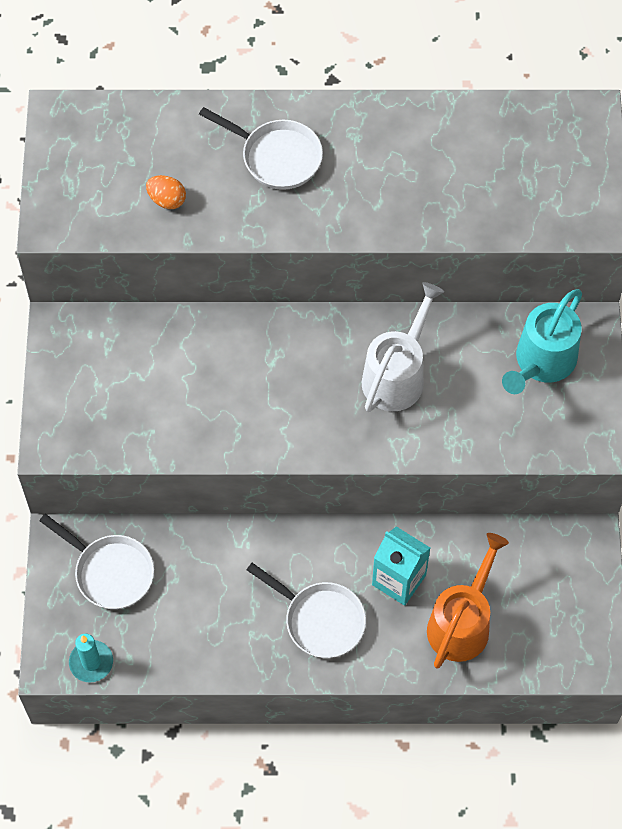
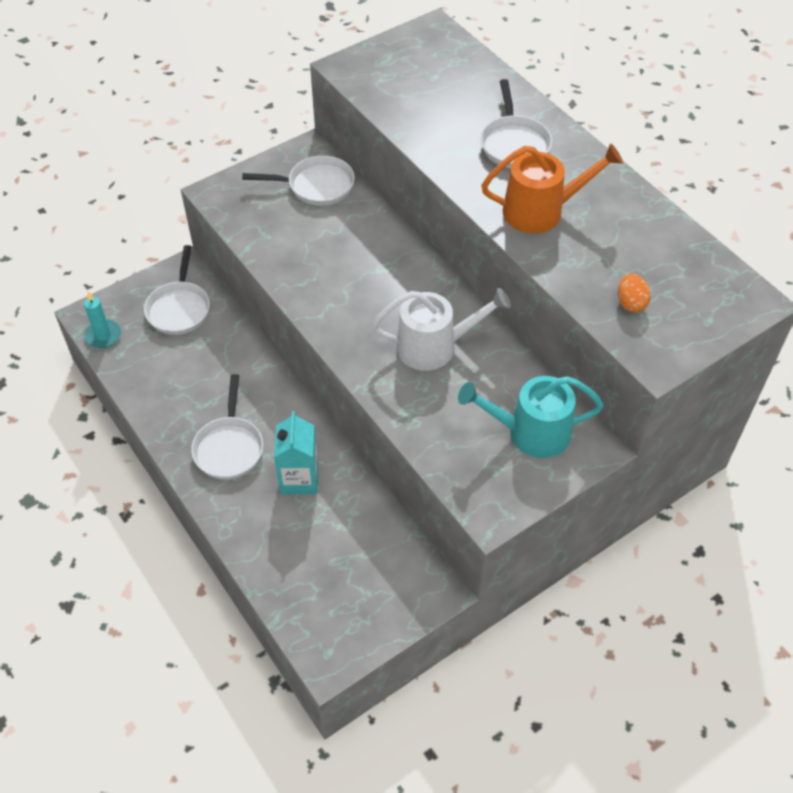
camera: 55 degrees right, 10 degrees down
(117, 349) = (316, 186): none -> white pan
(167, 200) = (420, 109): orange egg -> orange egg (631, 303)
(462, 623) = (293, 541): orange watering can -> orange watering can (540, 211)

